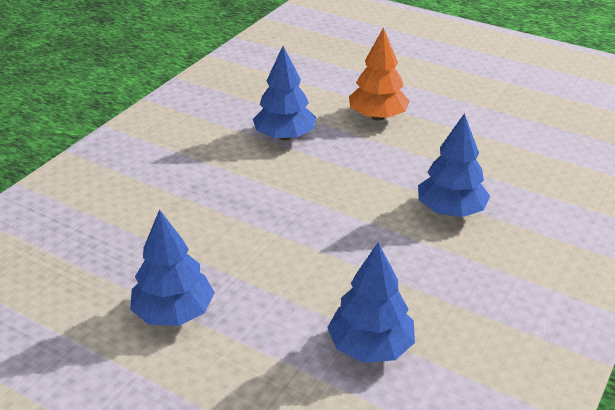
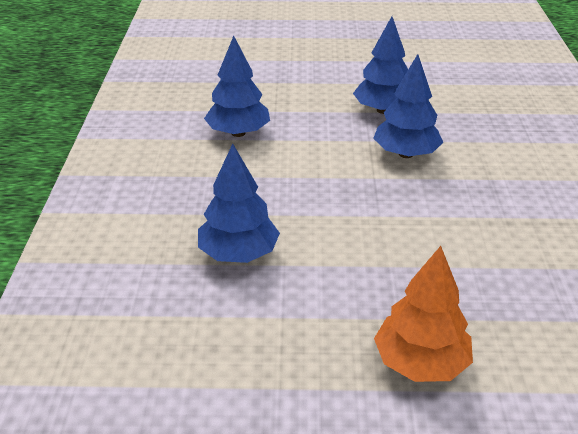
camera: 150 degrees right, 0 degrees up
(285, 136) = (491, 279): blue tree -> blue tree (405, 154)

